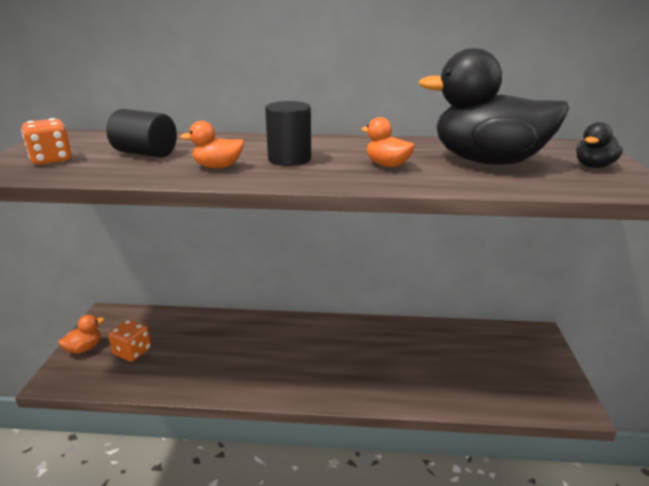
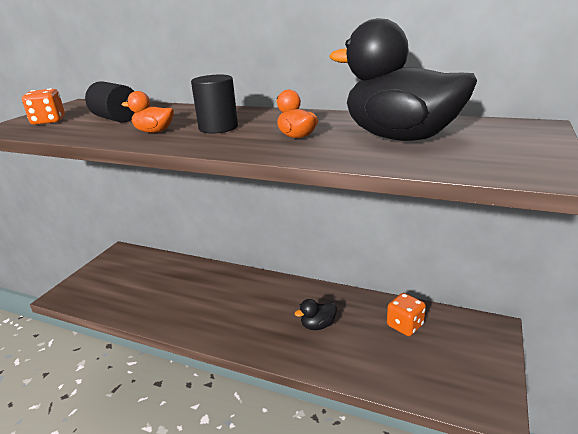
camera: 20 degrees right, 0 degrees up
(84, 348) = (92, 275): orange duck -> none
(132, 352) = (122, 283): orange dice -> orange dice (405, 325)
(593, 166) = (515, 147): black duck -> black duck (318, 325)

